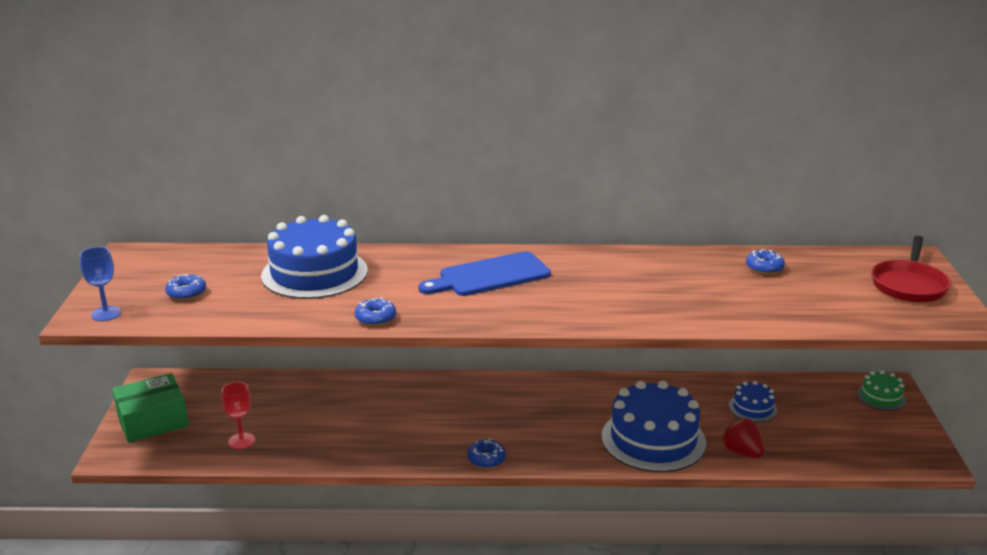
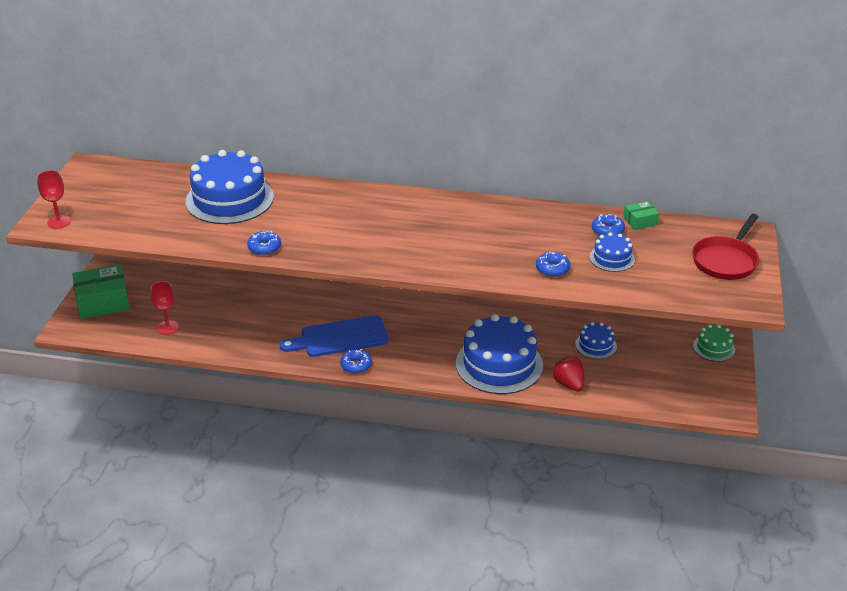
camera: 10 degrees right, 10 degrees up
(106, 314) = (59, 222): blue goblet -> red goblet
(186, 293) = (124, 209): blue donut -> blue donut (552, 269)
(490, 276) = (371, 216): blue cutting board -> blue cutting board (340, 337)
(784, 293) = (612, 258): none -> blue cake
(794, 256) = (640, 221): none -> green box

